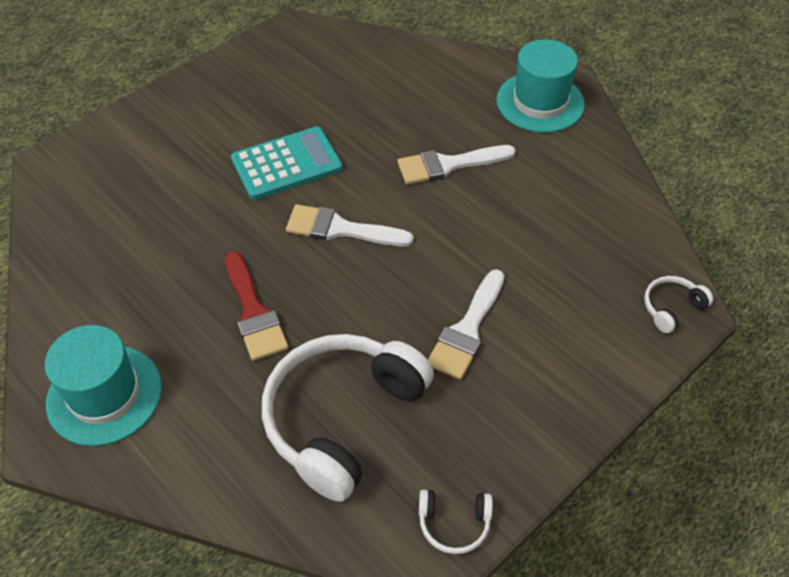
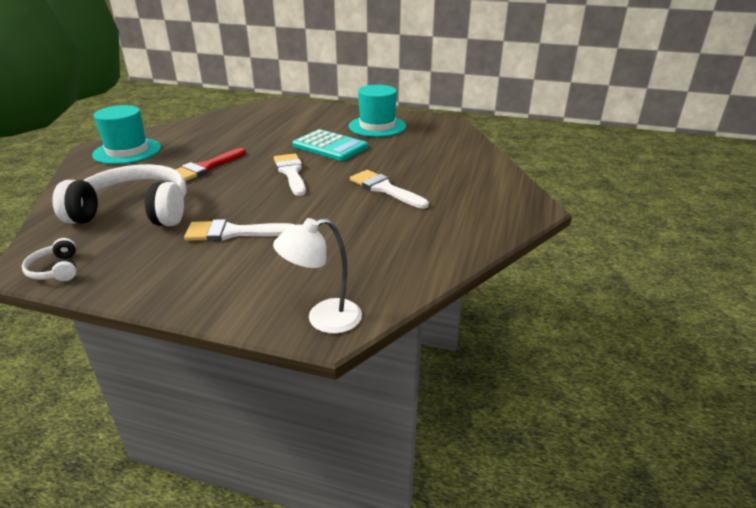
camera: 60 degrees right, 20 degrees down
(540, 102) = (493, 204): turquoise hat -> turquoise hat (377, 126)
(672, 308) = (323, 319): white headphones -> white lamp

